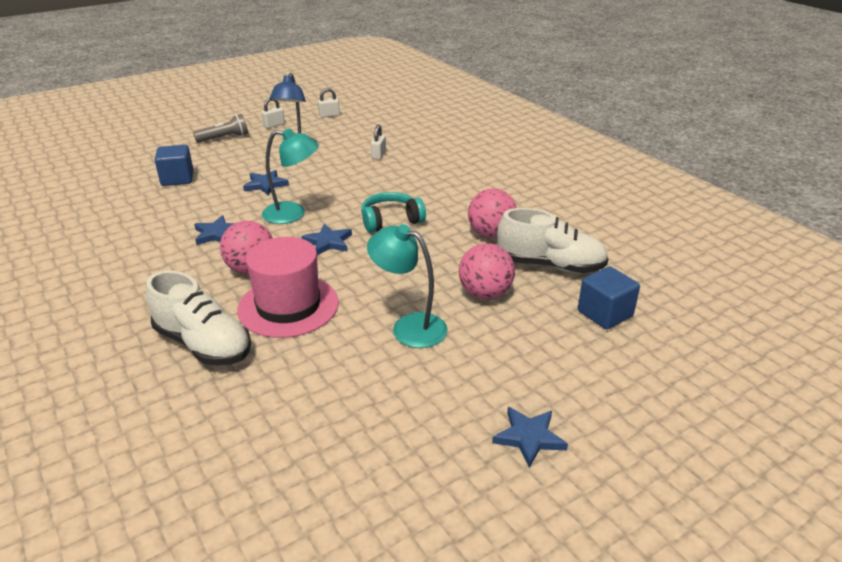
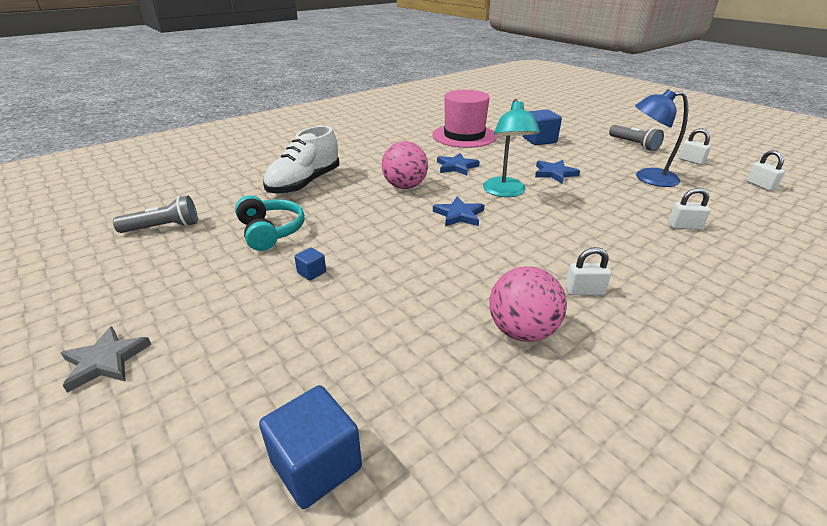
camera: 85 degrees right, 0 degrees up
(281, 462) = (163, 227): none -> grey flashlight
(288, 306) = (350, 208): pink hat -> pink hat (464, 136)
(391, 221) = (519, 247): turquoise headphones -> turquoise headphones (270, 232)
(409, 326) = (311, 272): turquoise lamp -> blue cube
(450, 206) = (584, 291): none -> white padlock
(485, 293) = (371, 326): pink ball -> none
(529, 437) = (105, 361): blue star -> grey star
(550, 265) = (450, 398): white shoe -> none

